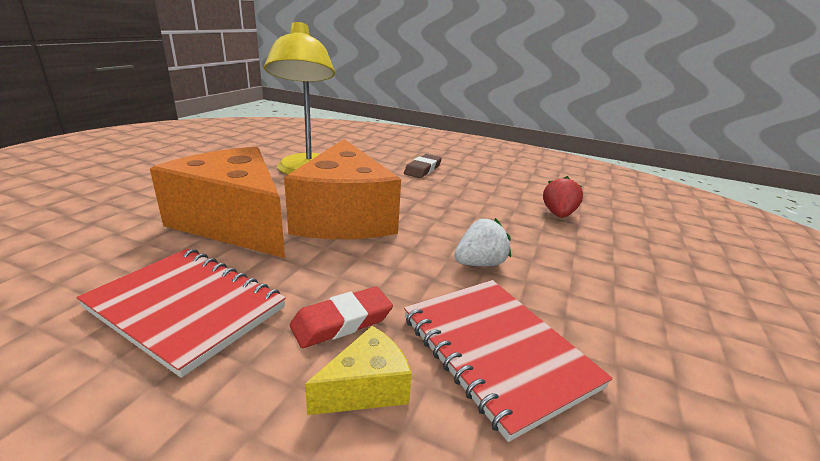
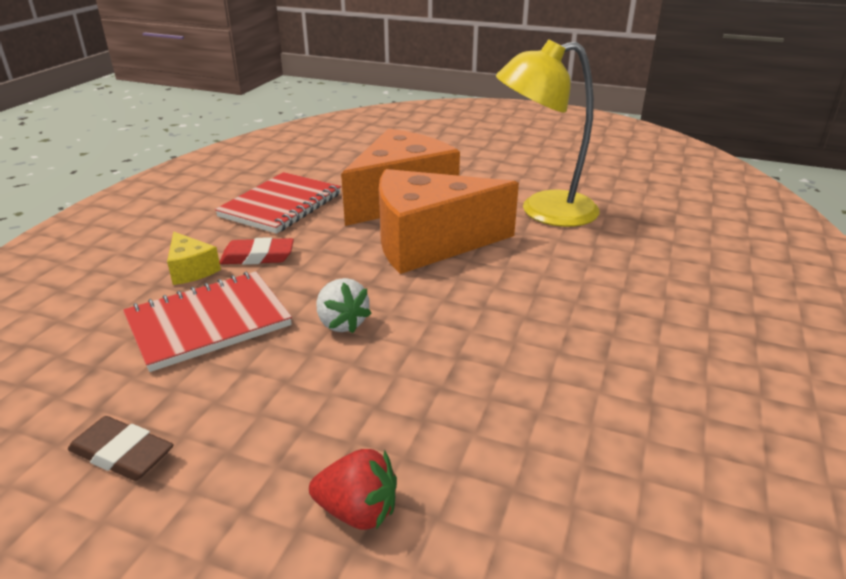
camera: 90 degrees right, 5 degrees up
(342, 322) = (257, 256): red eraser -> red eraser turned 60 degrees counterclockwise
(423, 169) = (617, 288): brown eraser -> brown eraser (122, 454)
(558, 214) = (502, 414): red strawberry -> red strawberry (358, 511)

